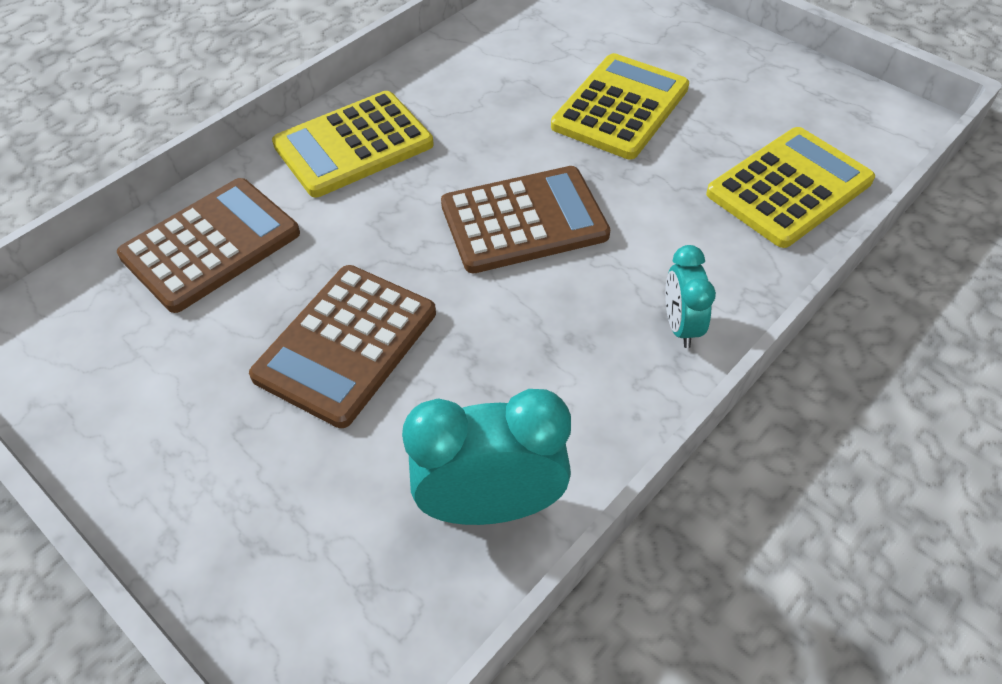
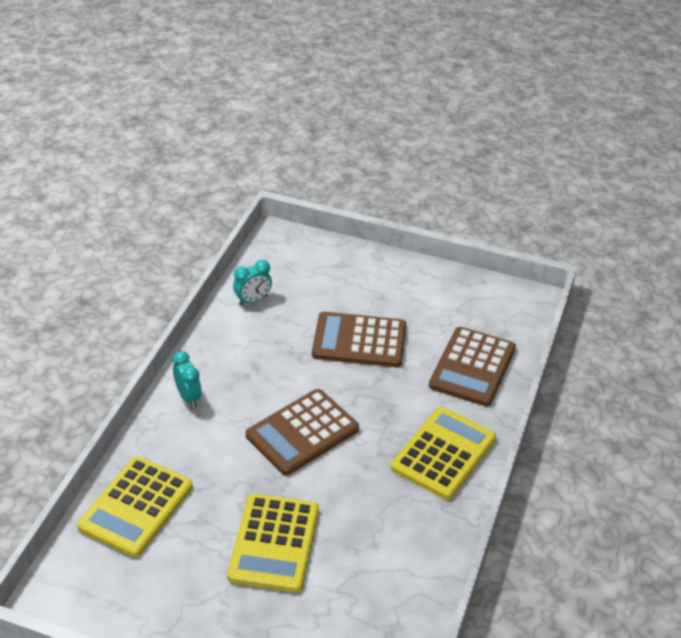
camera: 155 degrees right, 10 degrees down
(346, 344) = (359, 341): brown calculator -> brown calculator turned 90 degrees counterclockwise
(491, 505) = (253, 300): turquoise clock -> turquoise clock, size x0.57

